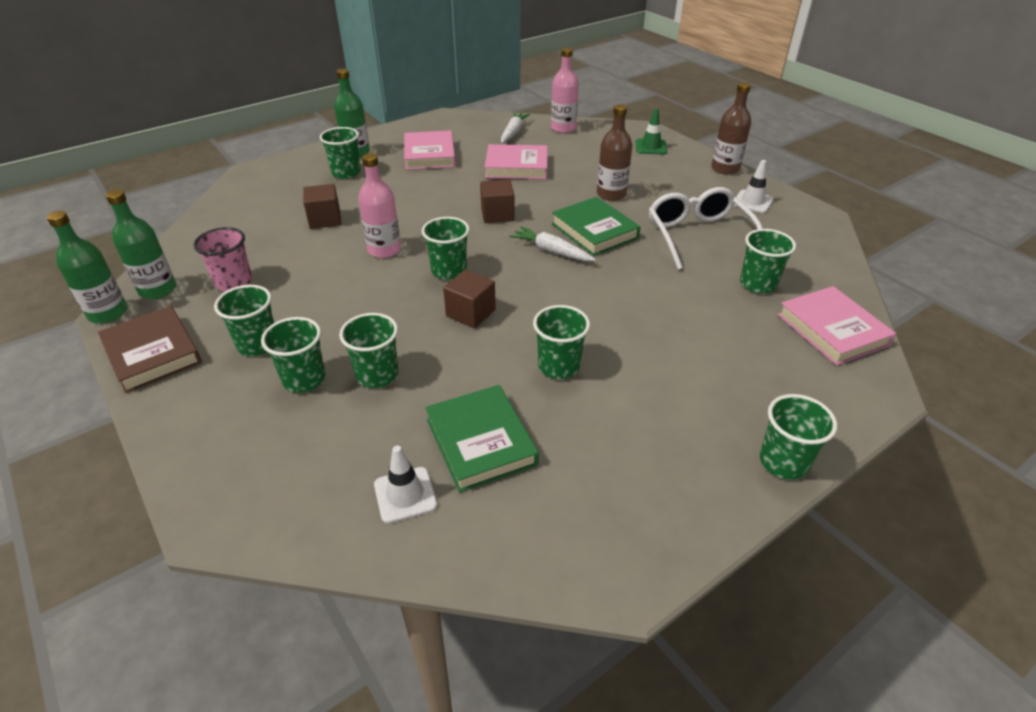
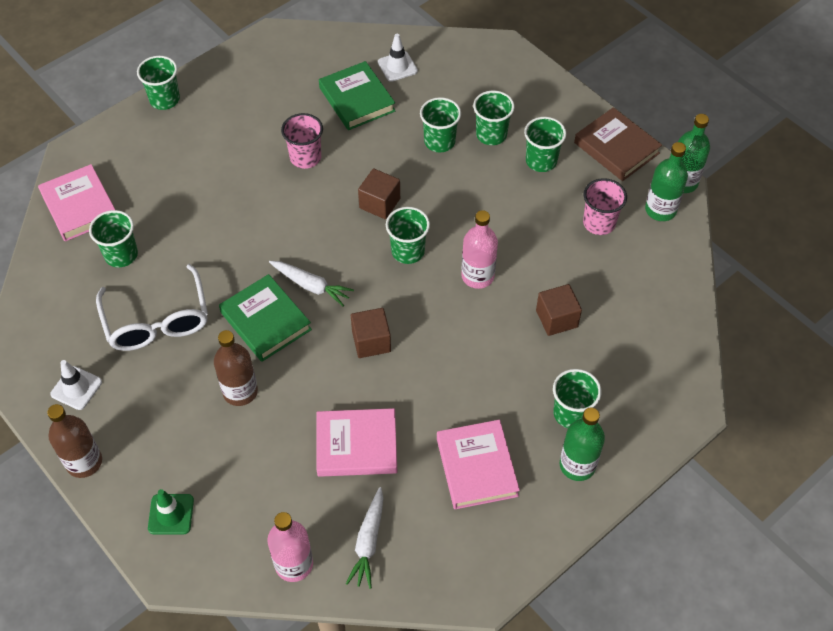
camera: 175 degrees right, 15 degrees up
(559, 366) = (305, 157): green cup -> pink cup

